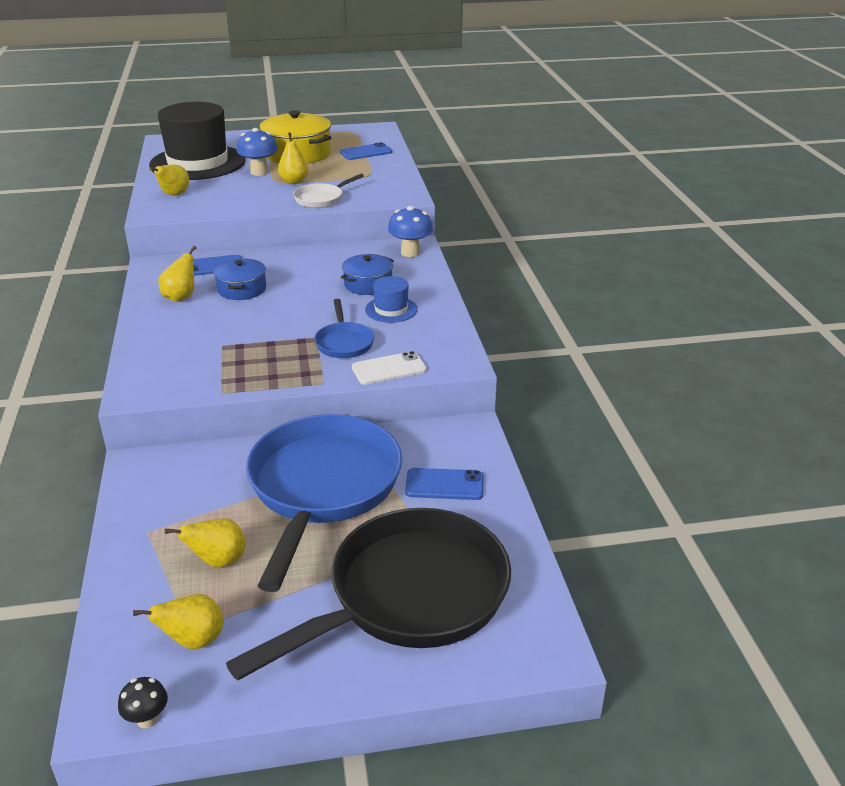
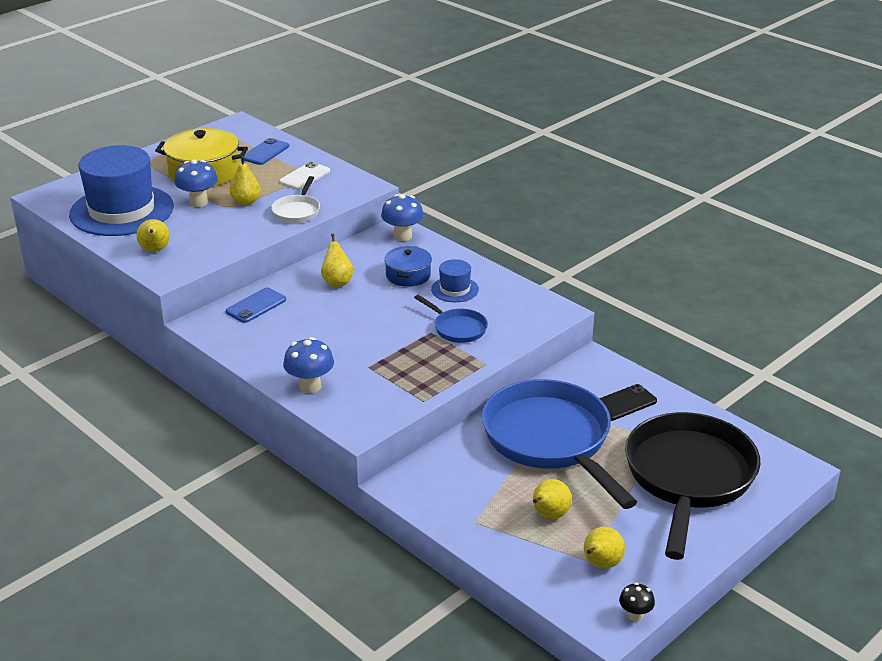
camera: 35 degrees left, 0 degrees up
(154, 342) = (310, 386): none -> blue mushroom
(181, 297) = (271, 342): yellow pear -> yellow pear (337, 282)
(198, 163) = (121, 211): black hat -> blue hat
(242, 289) = (312, 316): blue pot -> none
(389, 369) = (516, 335): white phone -> white phone (304, 176)
(444, 484) = (624, 403): blue phone -> black phone

